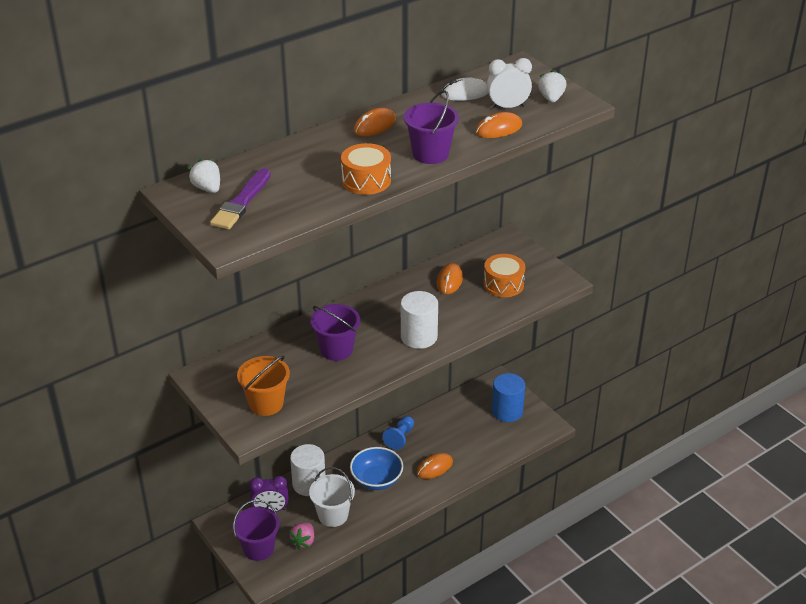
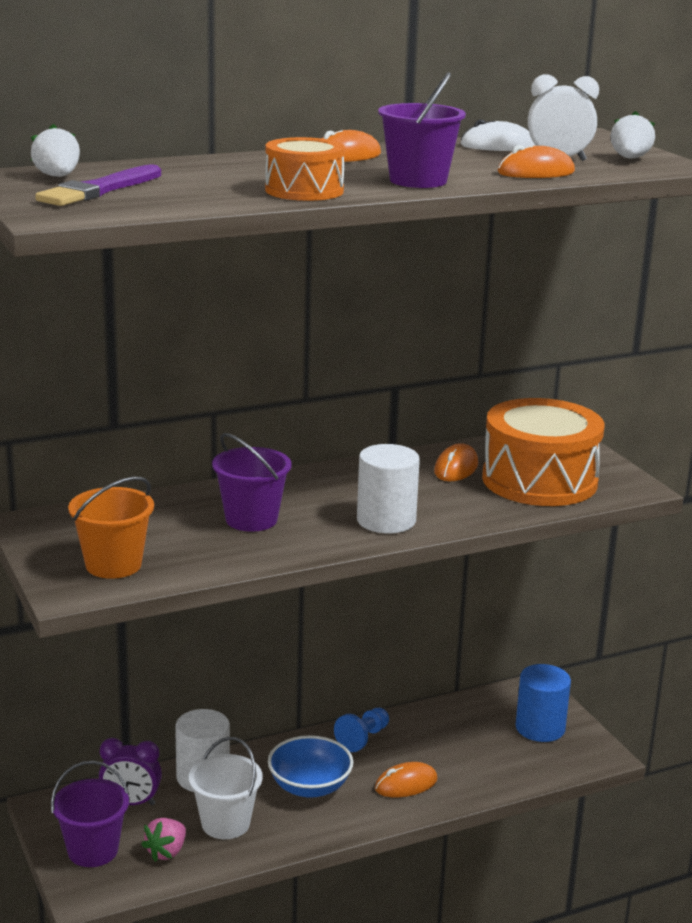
camera: 10 degrees right, 15 degrees down
(503, 284) = (539, 480): orange drum -> orange drum, size x1.80

